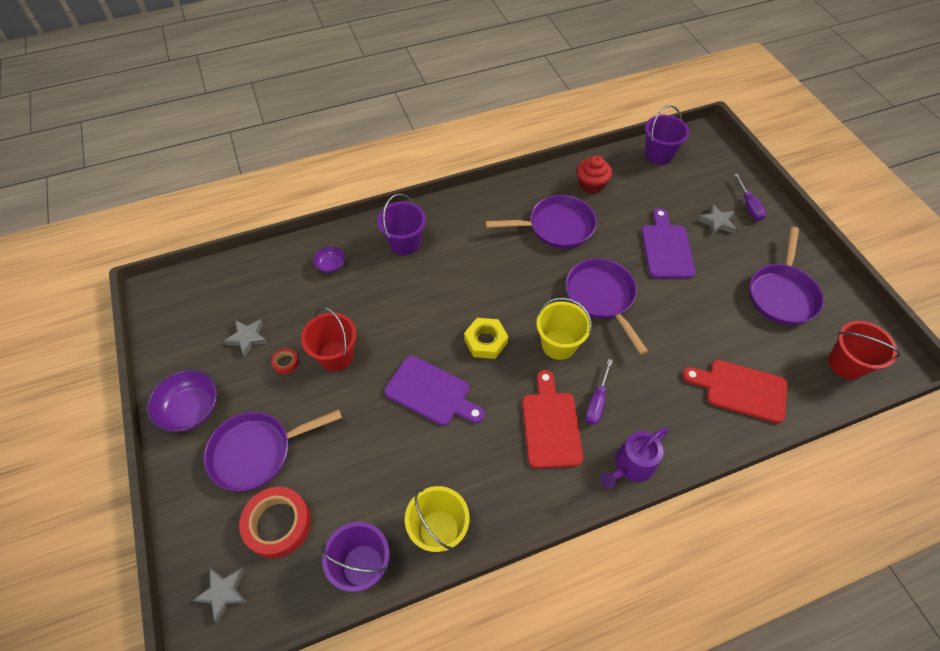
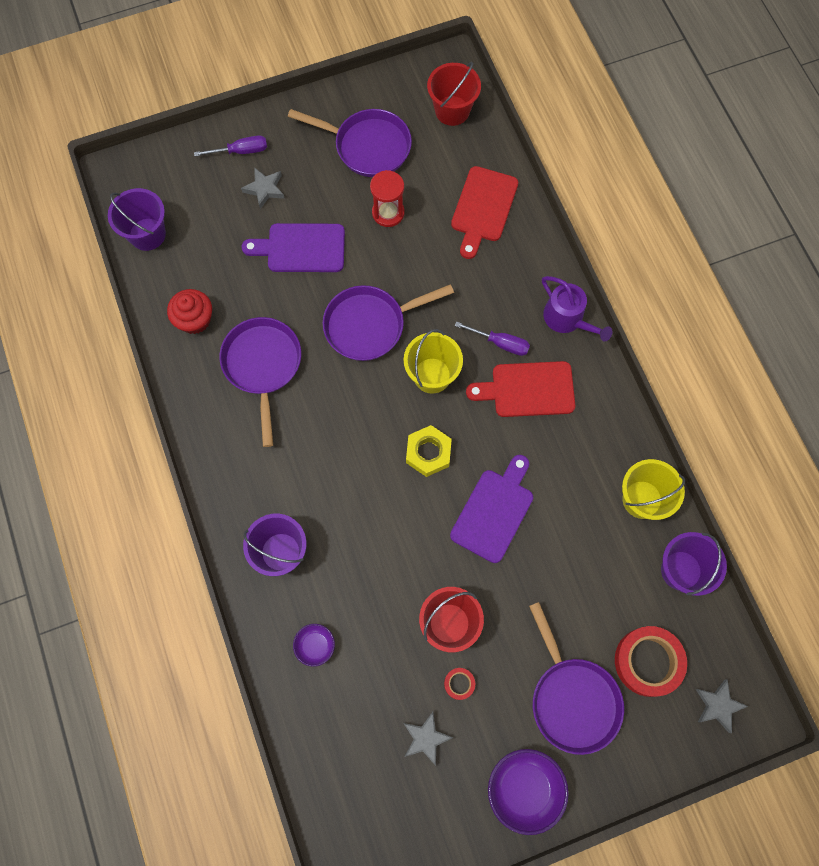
camera: 90 degrees left, 15 degrees up
(716, 310) = (388, 213): none -> red hourglass

